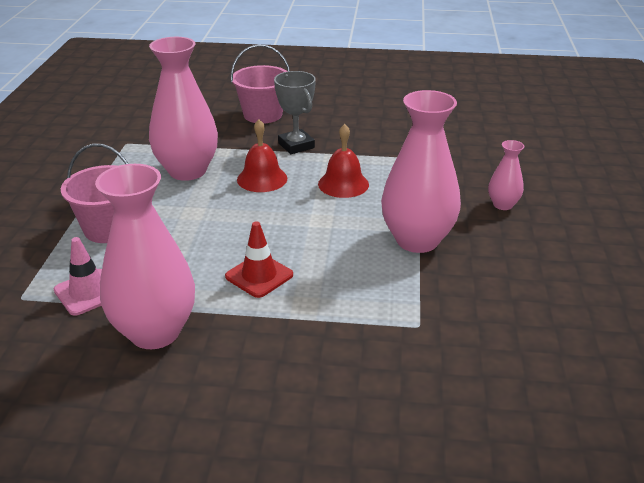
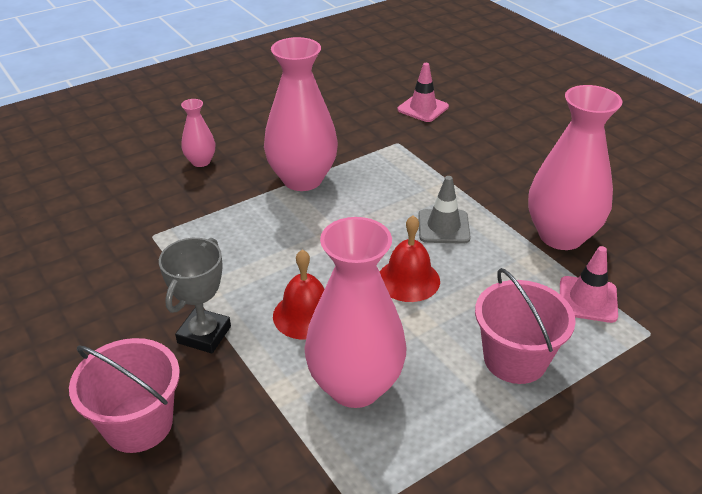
camera: 130 degrees left, 5 degrees up
(259, 276) = (443, 227): red traffic cone -> grey traffic cone
(343, 184) = (256, 256): red bell -> red bell (408, 280)
(476, 391) = (423, 108): none -> pink traffic cone

